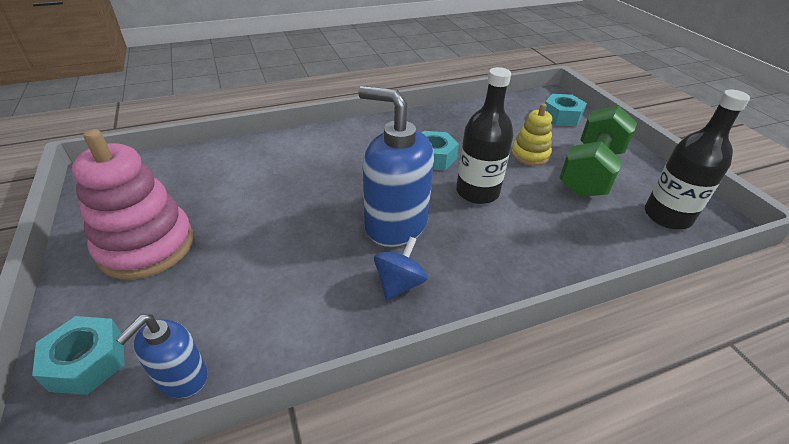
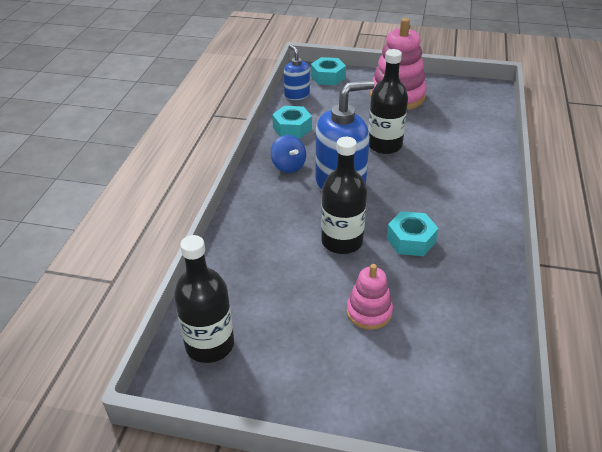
camera: 125 degrees right, 0 degrees up
(290, 217) = (384, 145): none -> black bottle
(530, 155) = (369, 312): yellow stacking toy -> pink stacking toy
(561, 116) = (429, 405): turquoise nut -> turquoise nut (292, 128)
(591, 171) = (308, 341): green dumbbell -> none

